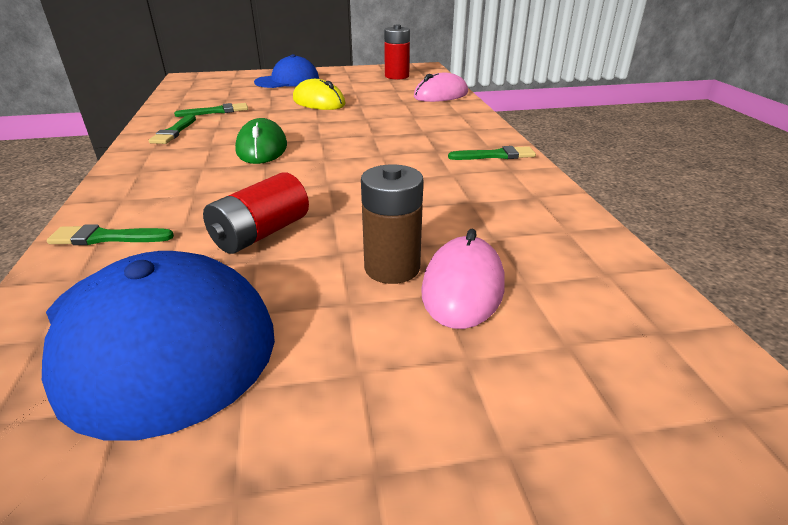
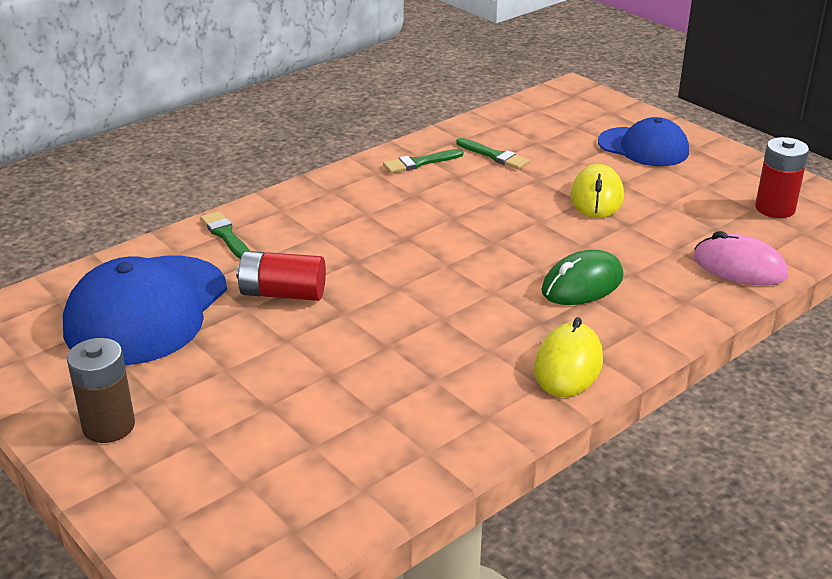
camera: 60 degrees right, 0 degrees up
(262, 148) = (433, 222): green mouse -> green mouse (582, 284)
(392, 268) = (282, 372): brown battery -> brown battery (109, 426)
(463, 287) = (281, 415): pink mouse -> none
(495, 155) = (568, 365): green brush -> yellow mouse

